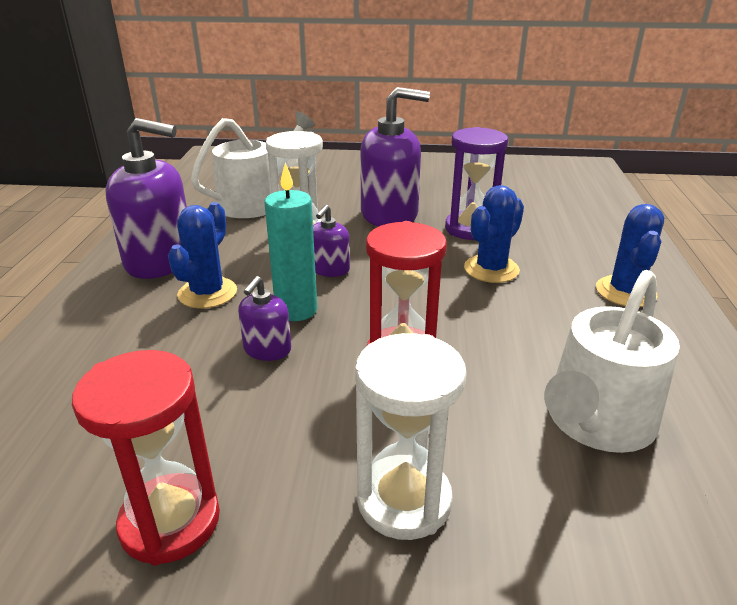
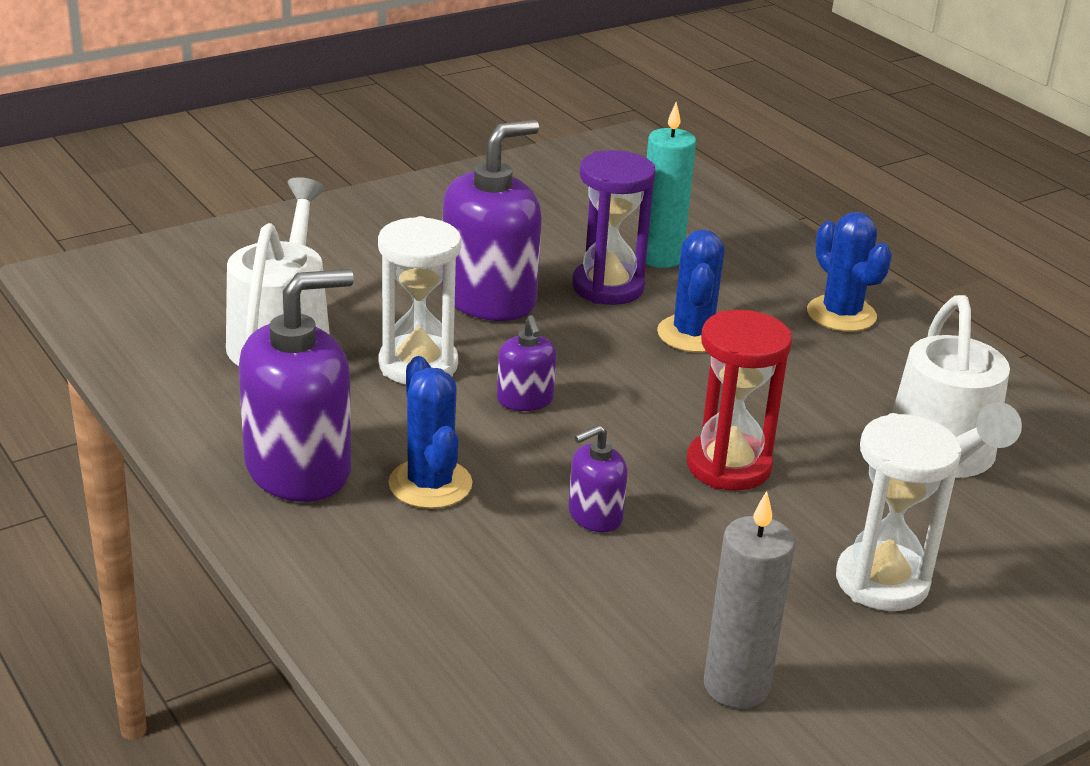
camera: 40 degrees left, 0 degrees up
(170, 521) = (736, 686): red hourglass -> grey candle
(267, 349) = (595, 515): purple soap dispenser -> purple soap dispenser turned 75 degrees clockwise
(296, 310) = (560, 462): turquoise candle -> turquoise candle (660, 257)

